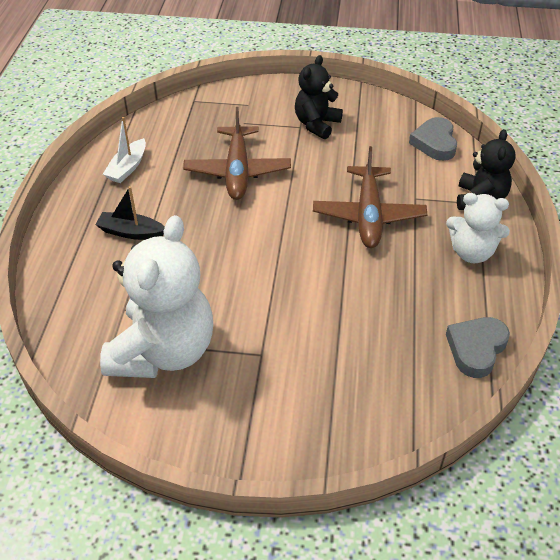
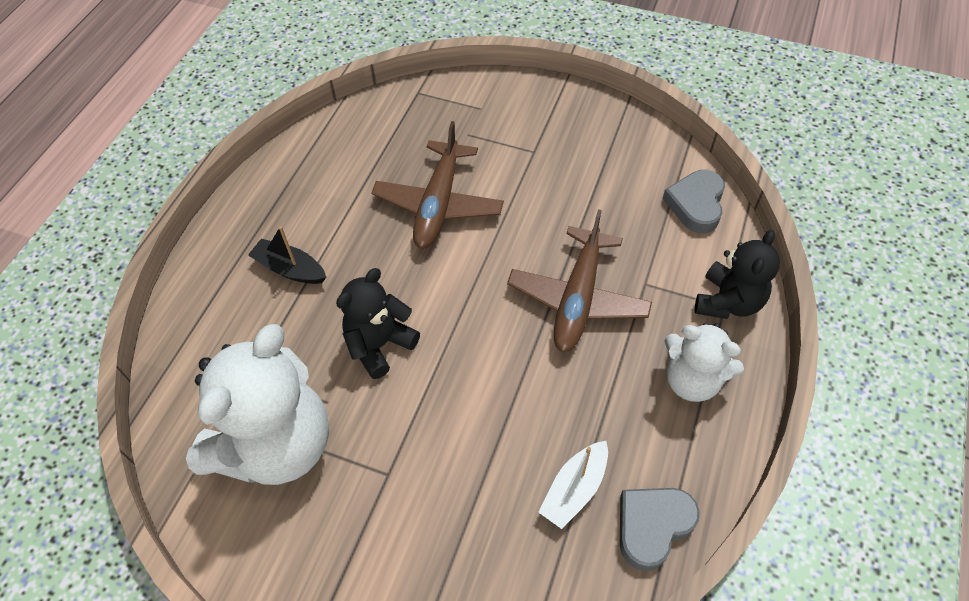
camera: 15 degrees right, 10 degrees up
(127, 168) = (312, 176): white boat -> white boat (574, 489)
(316, 124) = (555, 151): black teddy bear -> black teddy bear (379, 344)

